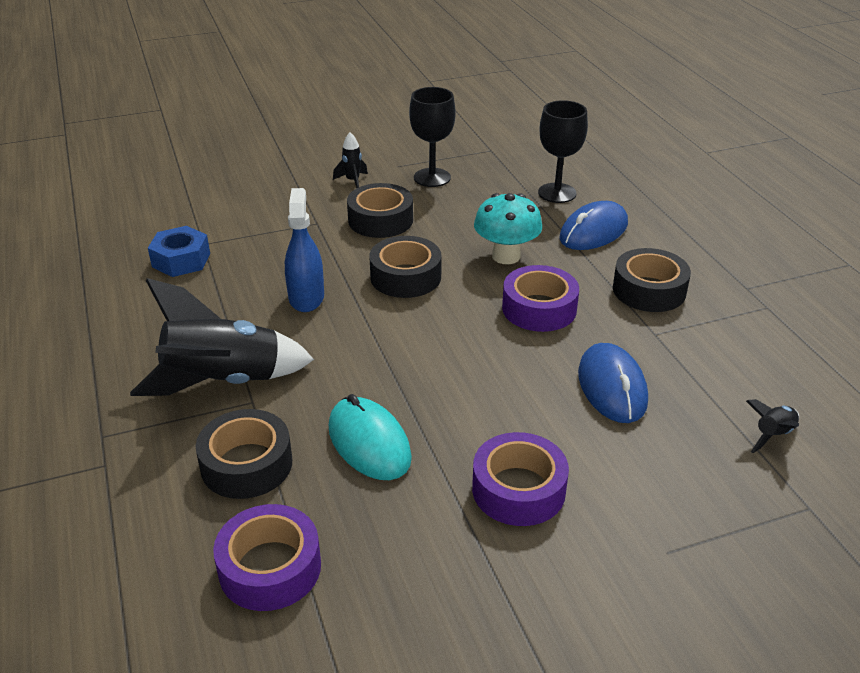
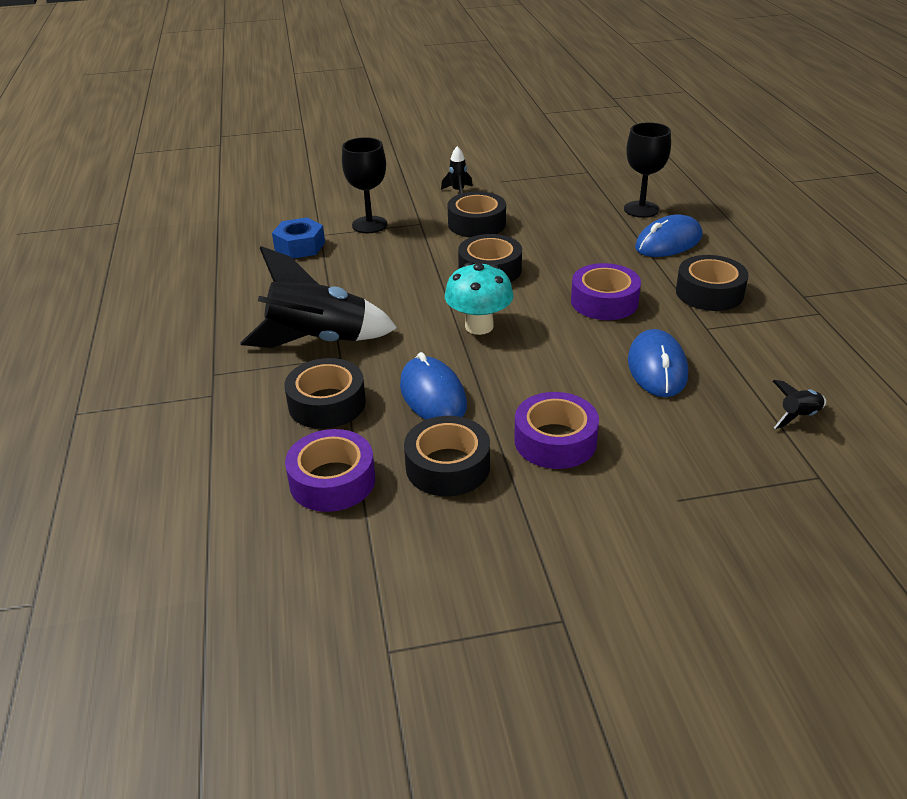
camera: 10 degrees right, 0 degrees up
(306, 297) = (400, 281): blue spray bottle -> none
(369, 443) = (432, 395): turquoise mouse -> blue mouse
(402, 535) = (448, 466): none -> black tape
(432, 178) = (529, 192): black goblet -> black goblet (369, 225)
(506, 256) = (583, 258): turquoise mushroom -> turquoise mushroom (479, 326)

